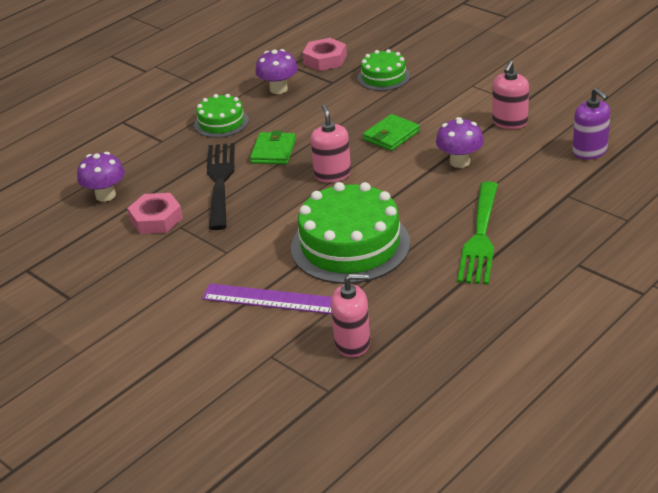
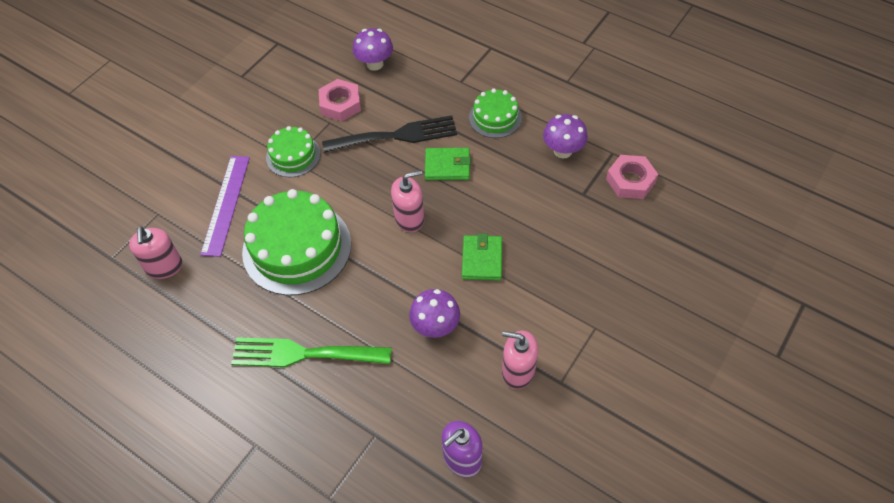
camera: 80 degrees right, 20 degrees up
(383, 77) = (601, 239): green cake -> green cake (293, 155)
(391, 135) = (482, 259): green wallet -> green wallet turned 60 degrees clockwise

